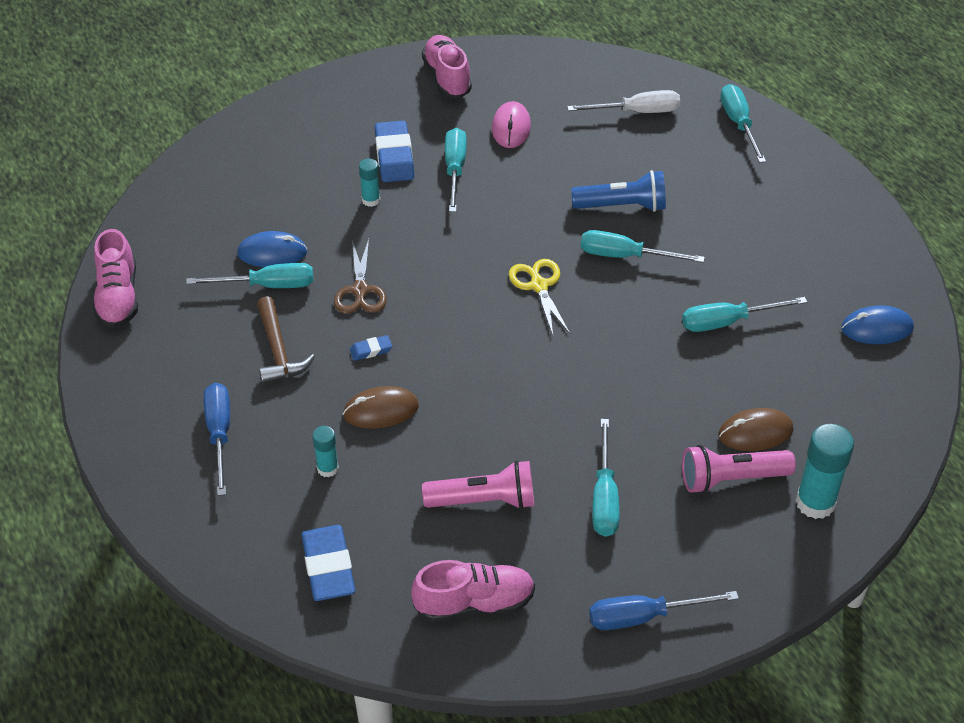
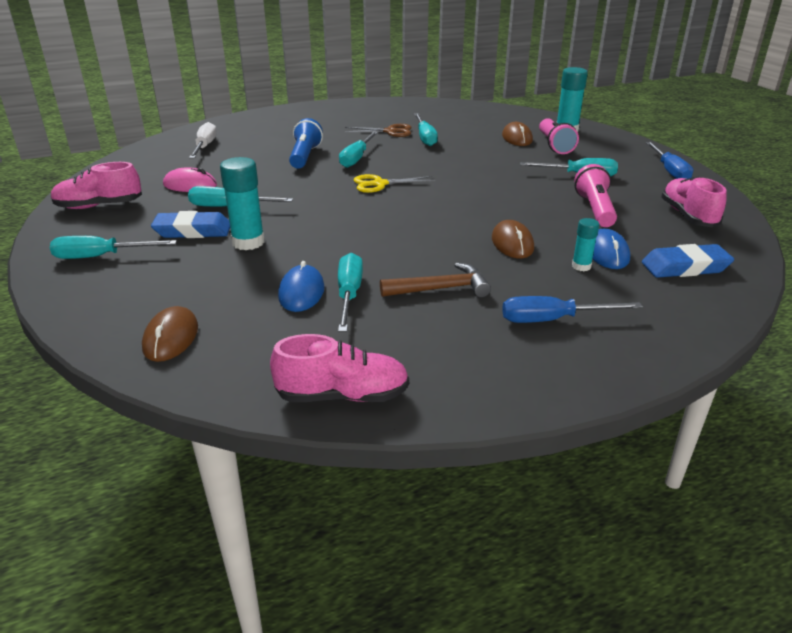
camera: 85 degrees left, 15 degrees down
(201, 188) = (171, 338): none -> brown mouse
(360, 291) = (368, 249): brown scissors -> brown scissors (390, 131)
(371, 200) = (248, 242): turquoise glue stick -> turquoise glue stick, size x1.81
(371, 350) = (443, 246): blue eraser -> none
(739, 124) = (240, 123): turquoise screwdriver -> turquoise screwdriver (101, 256)
(877, 328) = (434, 109): blue mouse -> blue mouse (607, 253)

